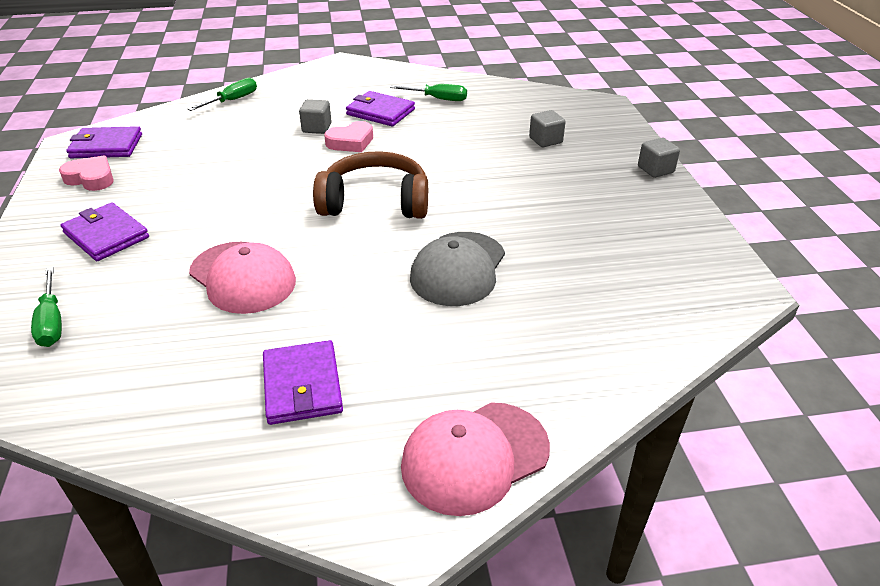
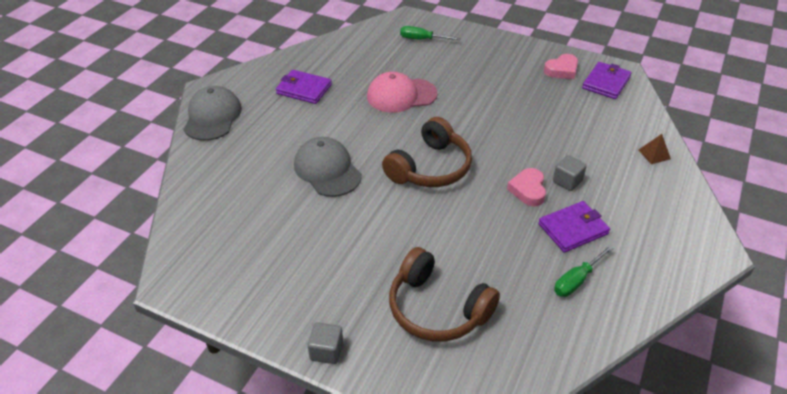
camera: 125 degrees right, 5 degrees up
(106, 235) = (486, 64): purple wallet -> none
(232, 100) = (654, 154): green screwdriver -> brown pyramid
(474, 457) = (212, 117): pink cap -> grey cap
(545, 140) = (437, 309): grey cube -> brown headphones

